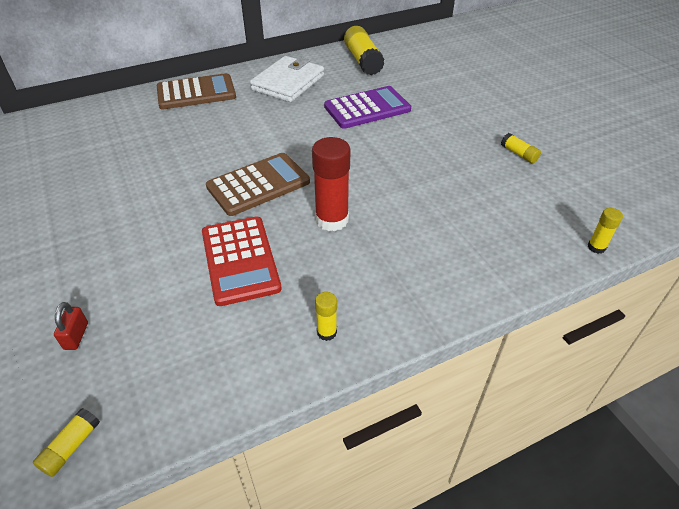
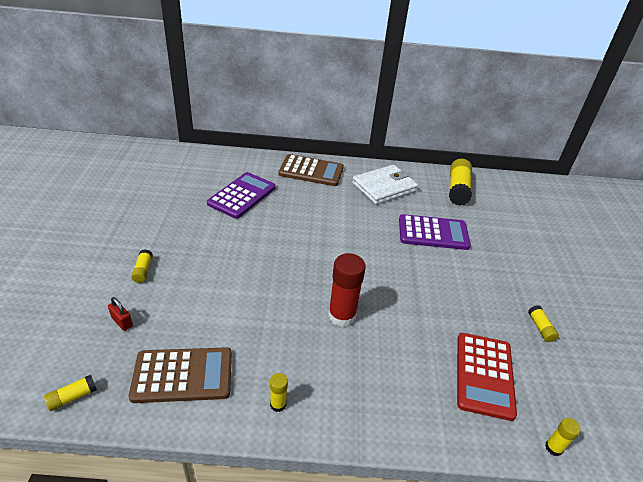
camera: 25 degrees right, 5 degrees down
(62, 270) = (143, 270): none -> yellow glue stick
(76, 336) = (122, 322): red padlock -> red padlock turned 75 degrees counterclockwise
(131, 144) = (242, 195): none -> purple calculator
(240, 260) = (256, 317): red calculator -> red calculator (484, 375)
(258, 184) = (307, 263): brown calculator -> brown calculator (183, 375)

